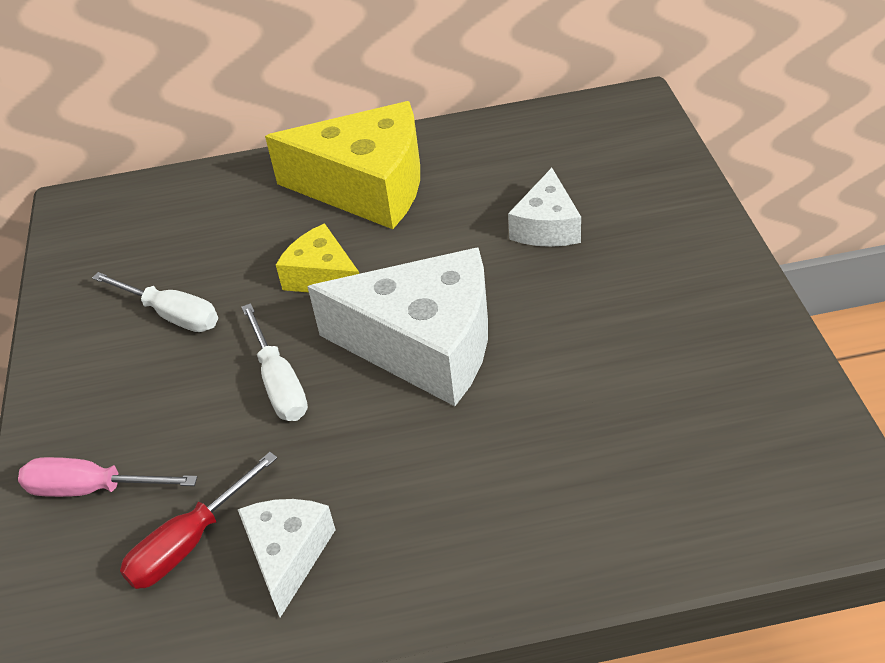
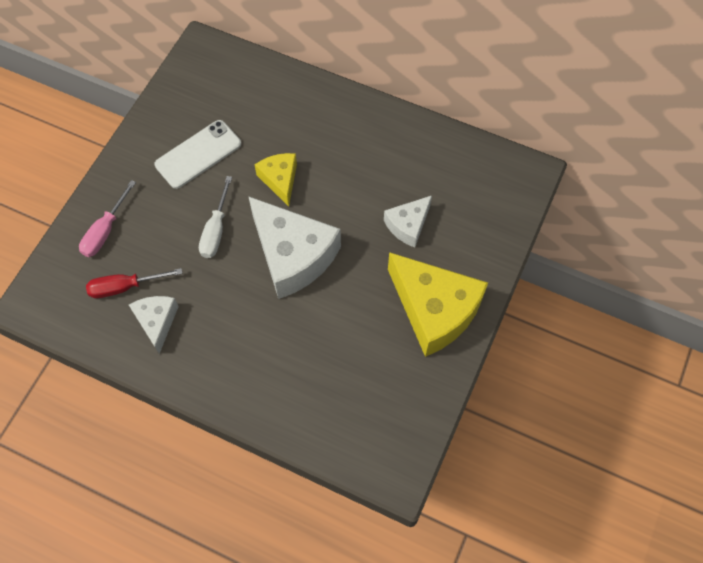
camera: 30 degrees right, 20 degrees up
(92, 489) = (105, 231): pink screwdriver -> pink screwdriver turned 105 degrees counterclockwise
(172, 315) = (198, 154): white screwdriver -> white phone
(288, 555) = (157, 322): white cheese -> white cheese turned 45 degrees counterclockwise
(367, 187) = (345, 134): yellow cheese -> yellow cheese (434, 310)

